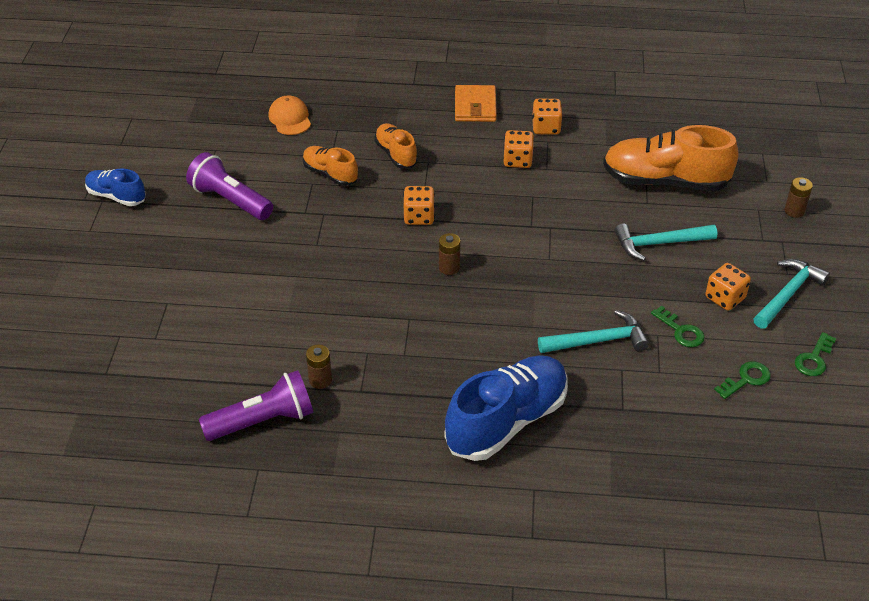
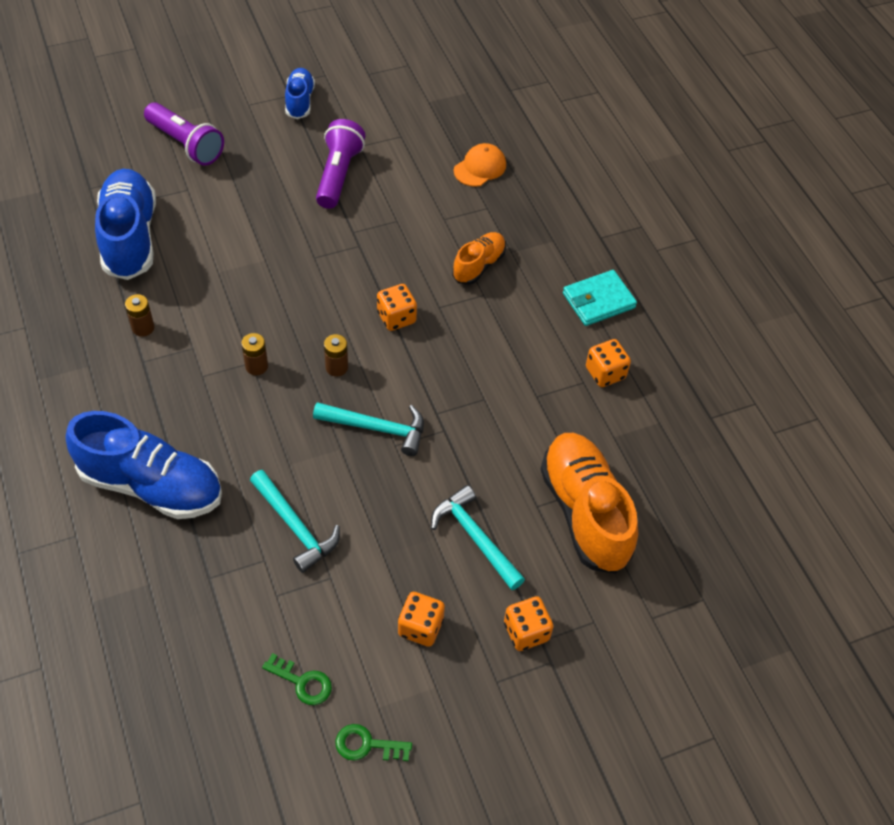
camera: 60 degrees right, 10 degrees up
(198, 360) = (130, 237): none -> blue shoe
(263, 421) = (79, 308): purple flashlight -> purple flashlight (186, 144)
(330, 174) = (418, 228): orange shoe -> none
(475, 106) = (598, 301): orange wallet -> turquoise wallet
(517, 160) = (533, 367): orange dice -> orange dice (526, 632)
(681, 331) = (346, 598): green key -> none
(787, 294) = (460, 691): turquoise hammer -> turquoise hammer (376, 428)
(794, 211) = (614, 662): brown battery -> brown battery (256, 366)

